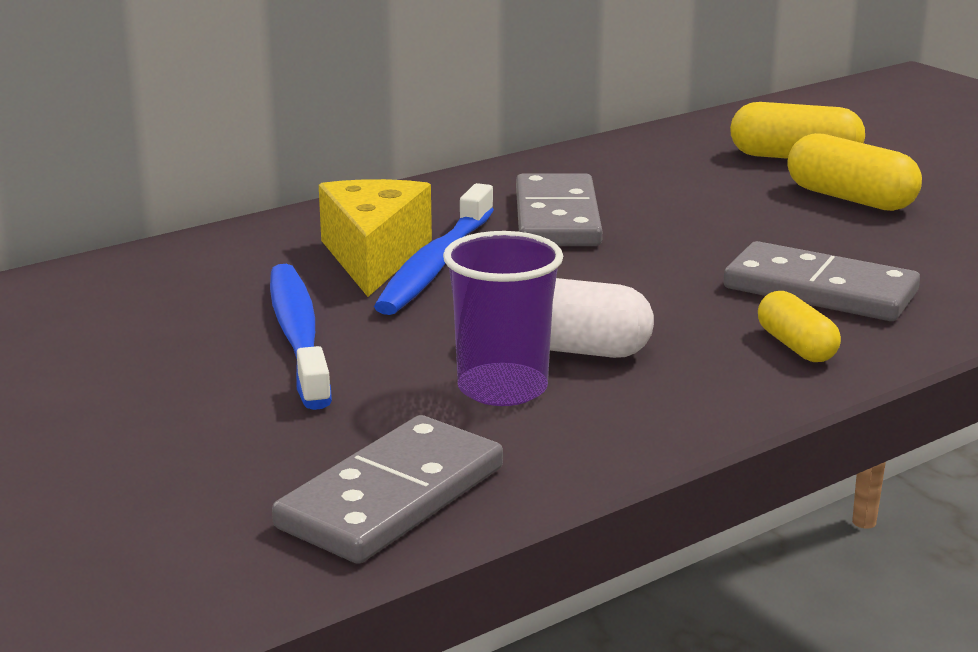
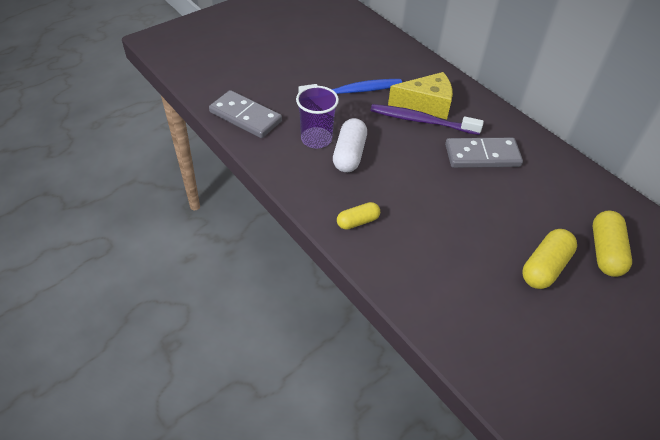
camera: 85 degrees right, 25 degrees up
(436, 264) = (421, 121): blue toothbrush -> purple toothbrush
(819, 290) = (417, 237): grey domino -> none

